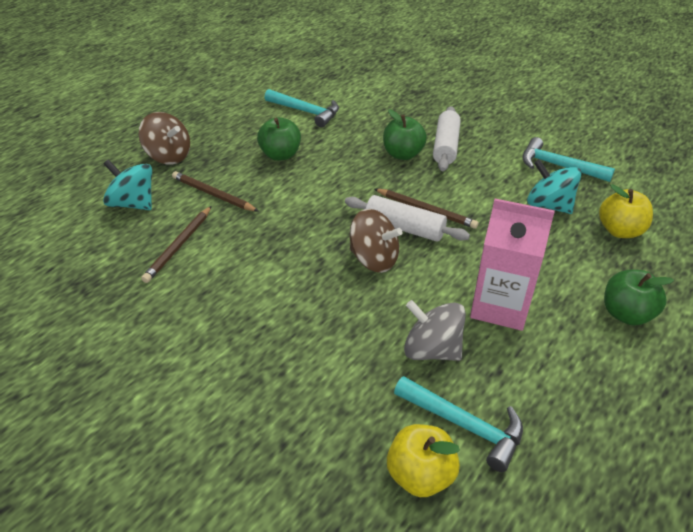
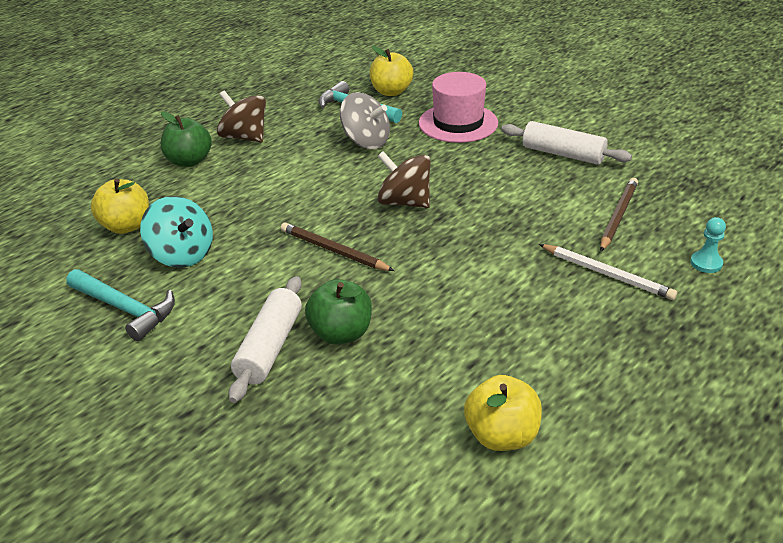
camera: 175 degrees left, 5 degrees down
(133, 204) = (706, 263): turquoise spinning top -> turquoise pawn
(168, 156) = (706, 337): brown spinning top -> brown spinning top (245, 137)
(213, 194) = (606, 274): brown pencil -> white pencil
(280, 155) = (530, 336): green apple -> none
(306, 112) = (501, 435): turquoise hammer -> yellow apple
(317, 389) = (458, 123): none -> pink hat
(404, 228) = (365, 231): white rolling pin -> white rolling pin (563, 154)
(500, 306) = (295, 166): pink carton -> none

